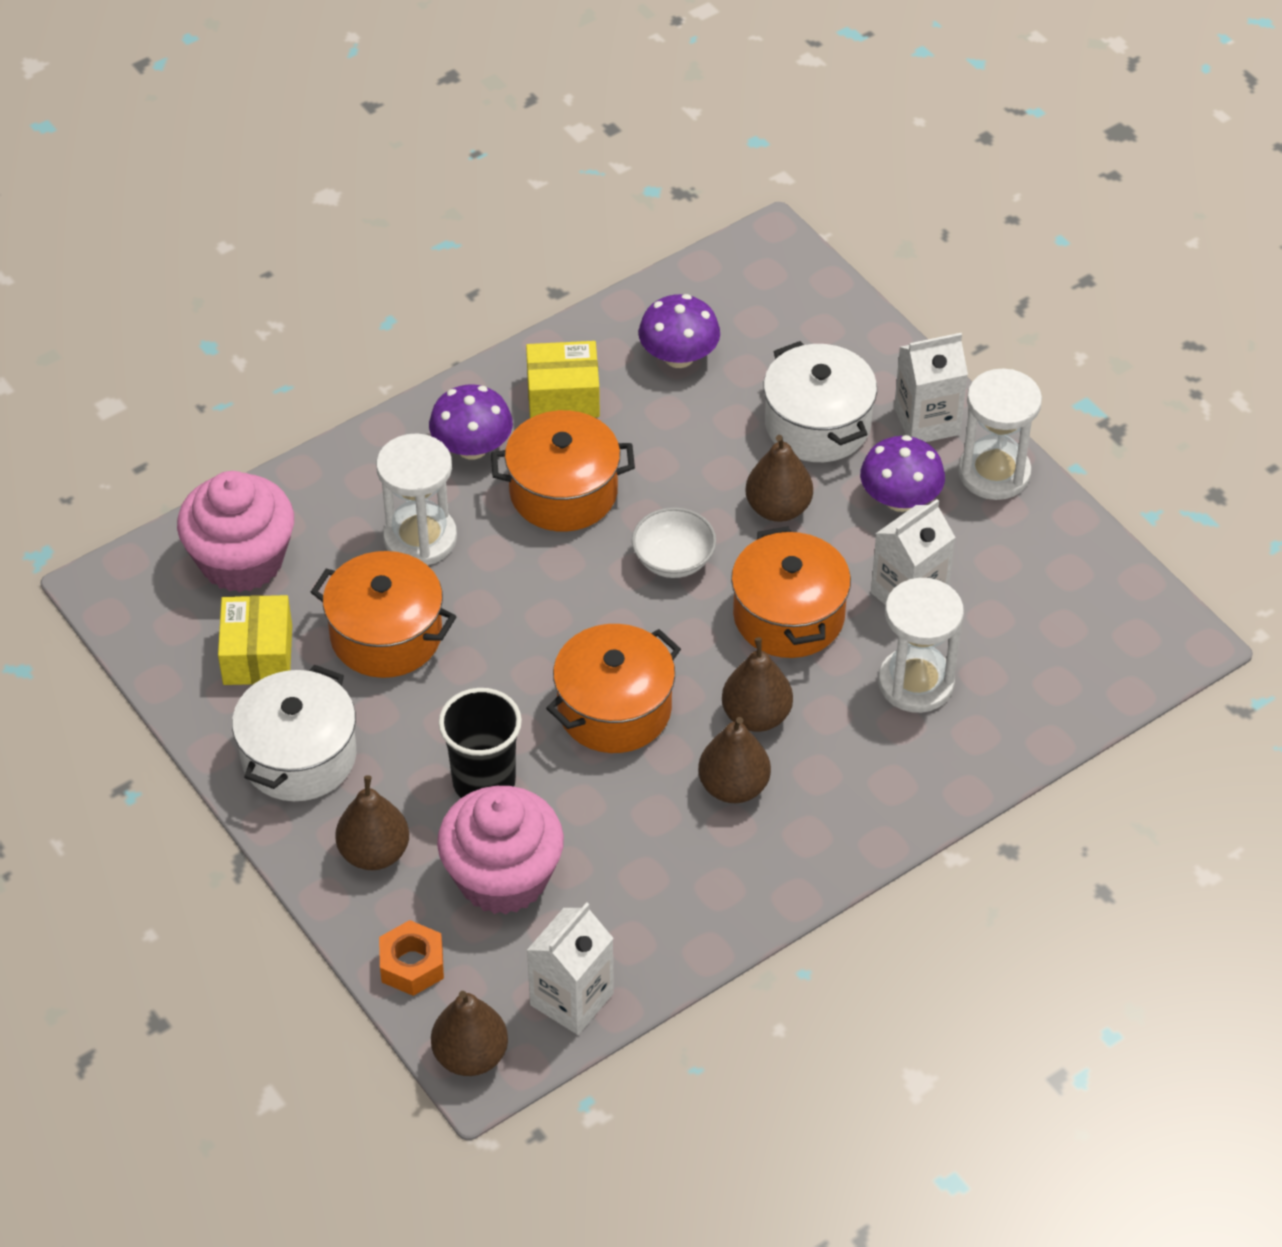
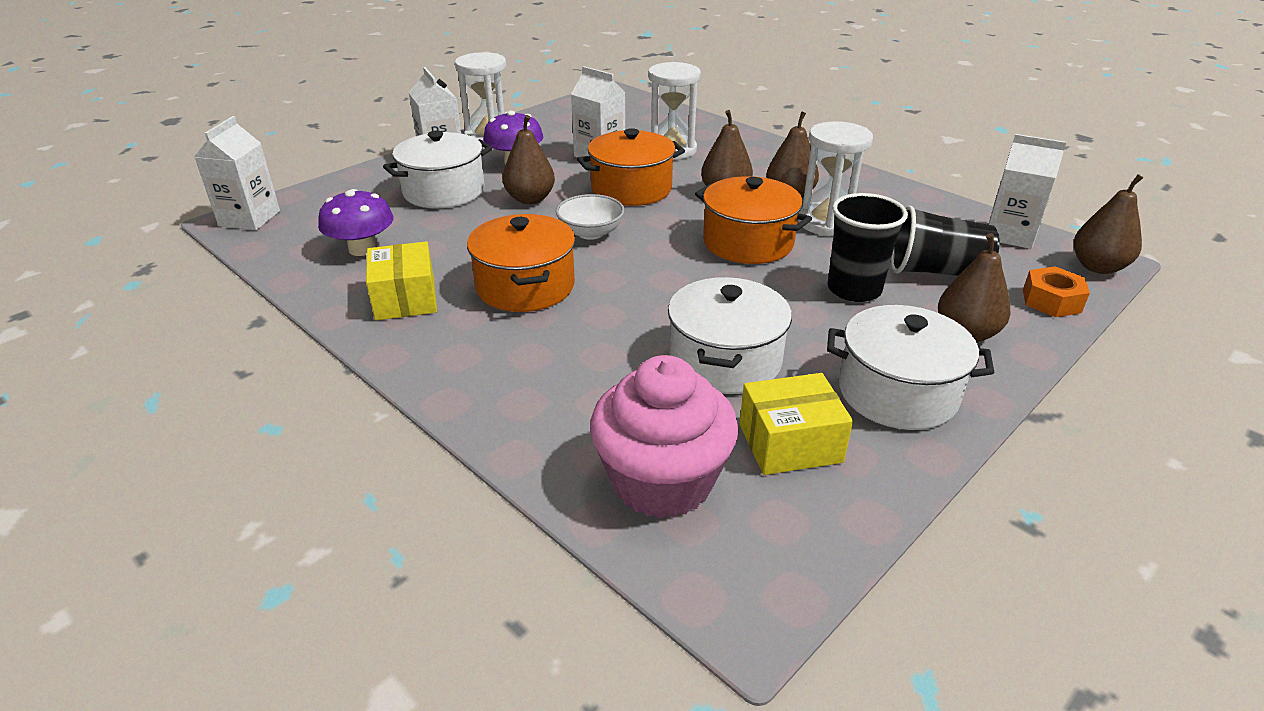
camera: 100 degrees left, 15 degrees down
(386, 635) = (725, 360): orange pot -> white pot
(420, 538) = (597, 357): white hourglass -> white hourglass (826, 222)
(472, 447) = (472, 341): purple mushroom -> none
(502, 877) = (936, 271): pink cupcake -> black cup
(776, 255) = (249, 218): none -> white carton

